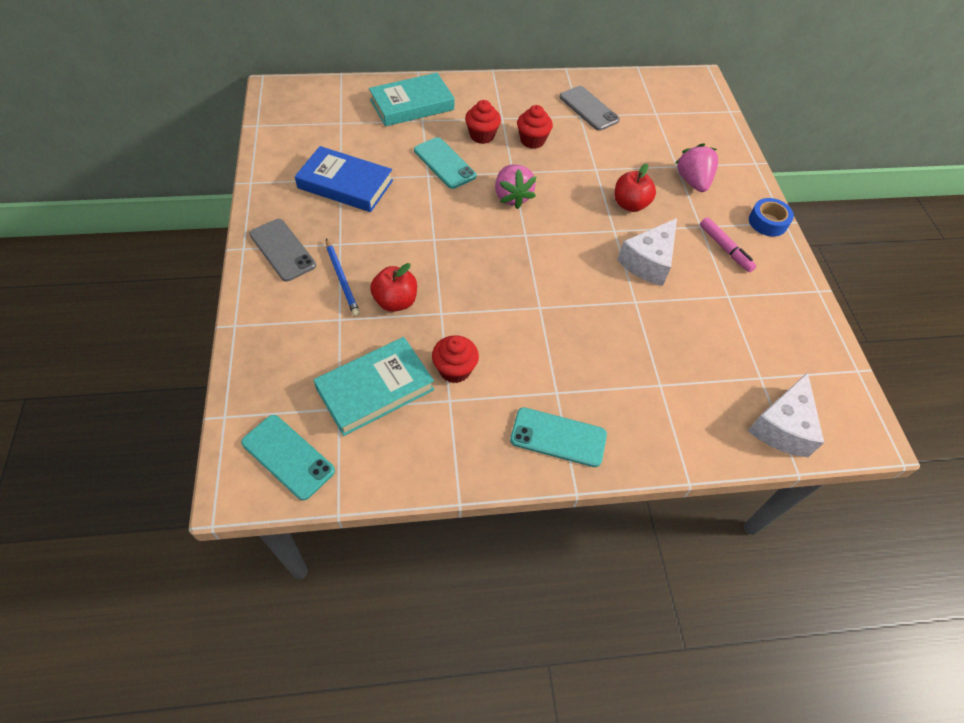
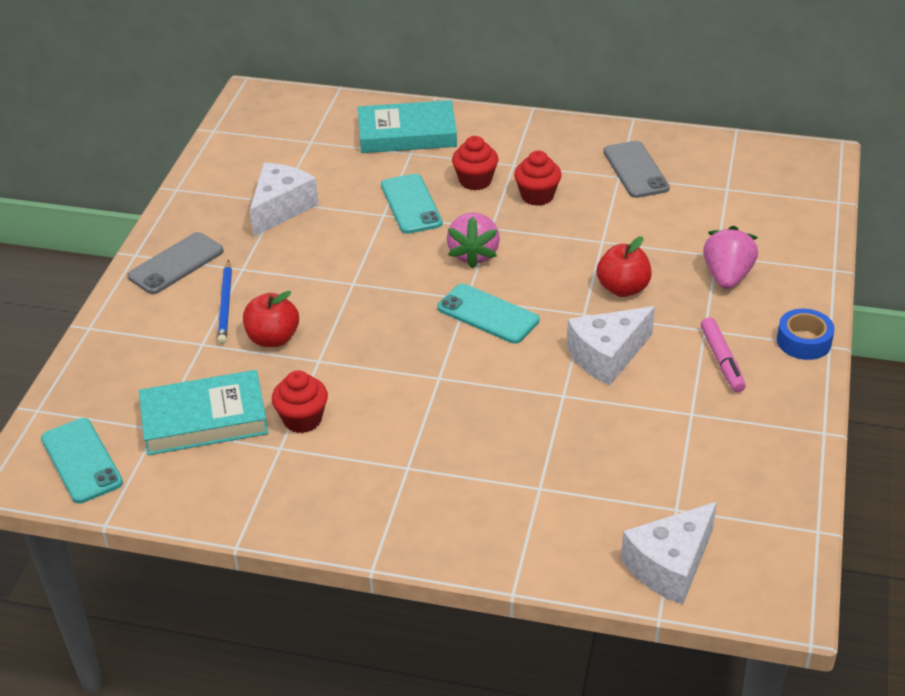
camera: 25 degrees right, 15 degrees down
(282, 250) = (176, 264): grey phone -> grey phone turned 60 degrees clockwise
(345, 184) = (281, 208): blue book -> white cheese
(558, 437) = (383, 511): turquoise phone -> turquoise phone (488, 314)

